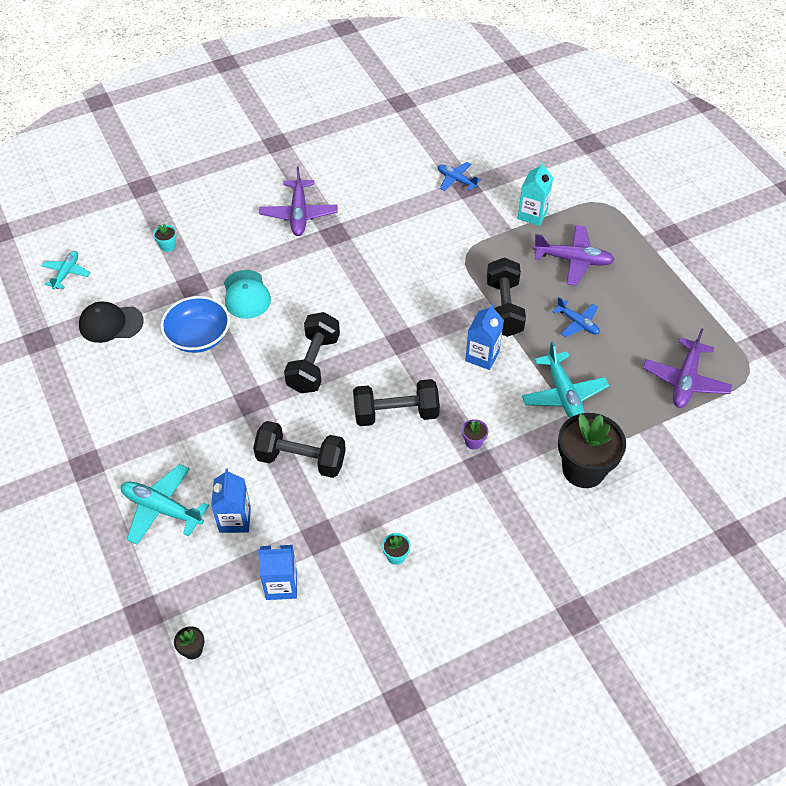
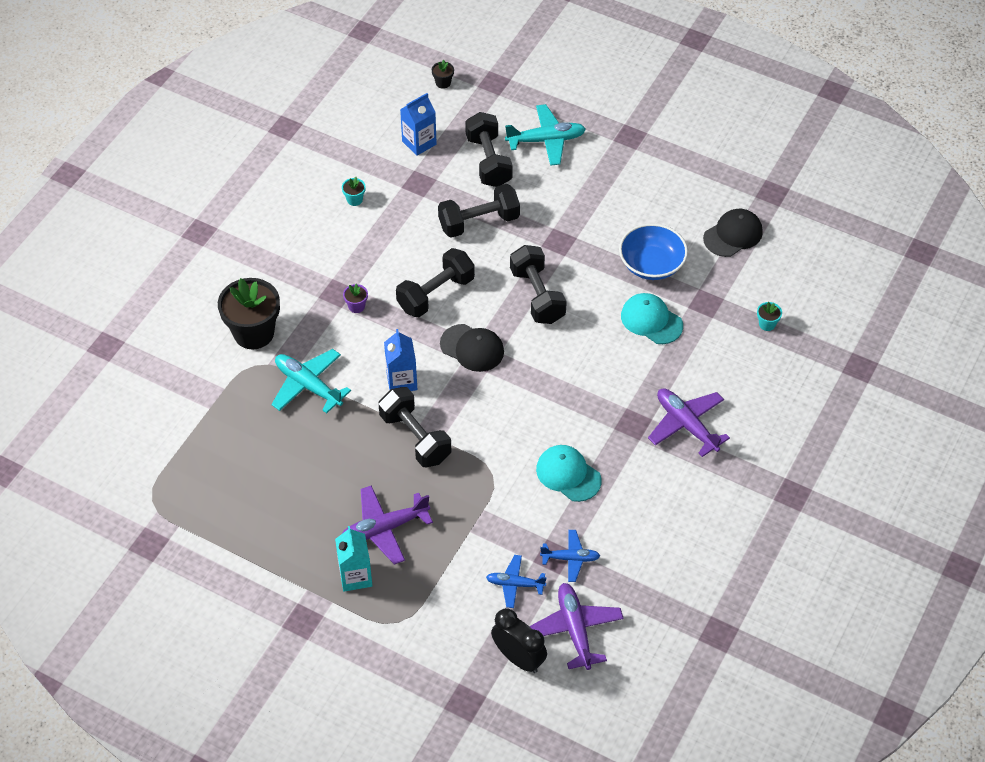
camera: 145 degrees right, 0 degrees up
(66, 273) = (820, 252): turquoise plane -> none
(235, 519) = (489, 161): blue carton -> black dumbbell
(404, 351) = (472, 348): none -> black cap
(412, 227) = (568, 474): none -> turquoise cap
(532, 215) = (461, 560): turquoise carton -> turquoise carton (355, 576)
(537, 147) = (518, 658): none -> black clock
(577, 323) = (338, 461): blue plane -> blue plane (515, 584)
(685, 380) = (208, 459): purple plane -> purple plane (575, 629)

